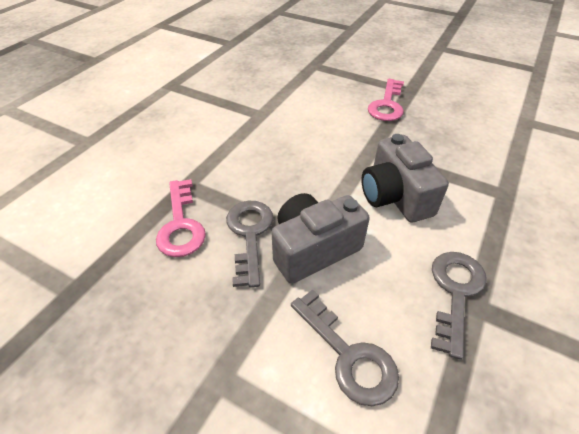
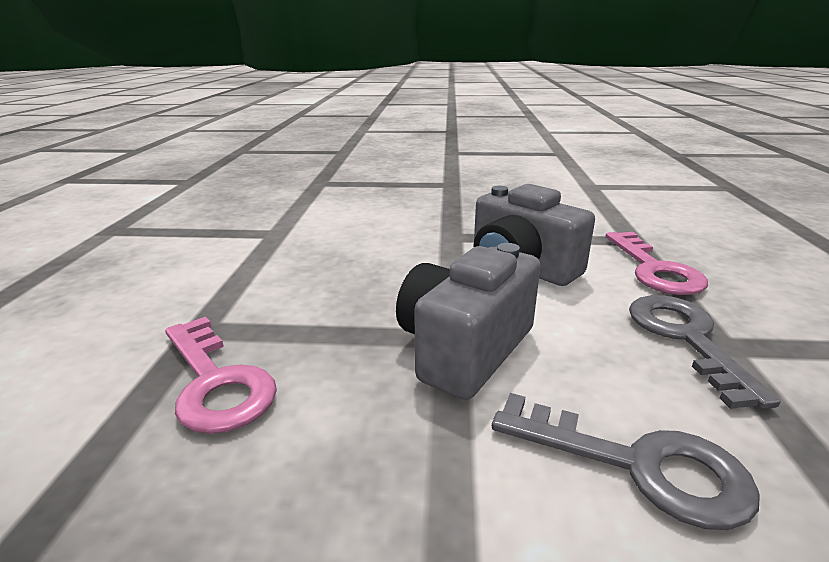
camera: 25 degrees left, 20 degrees down
(249, 234) = (351, 360): grey key -> none
(387, 104) = (436, 198): pink key -> pink key (654, 269)

